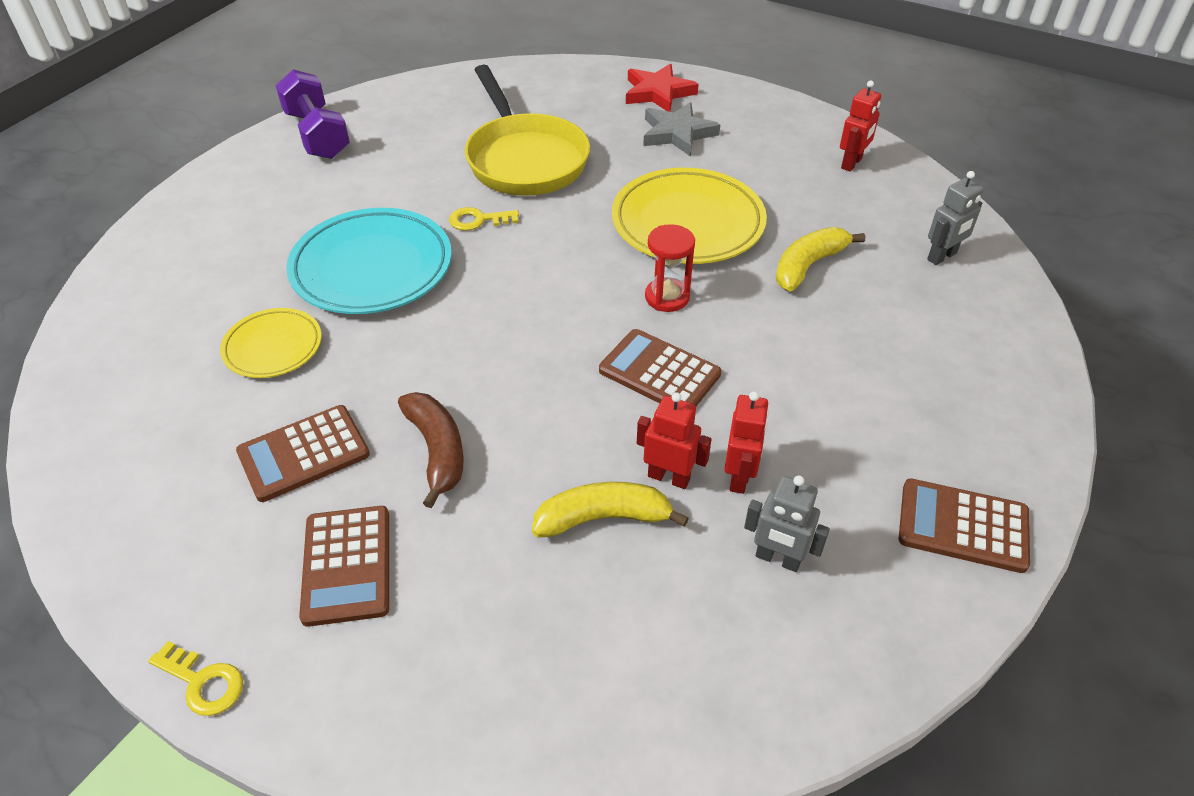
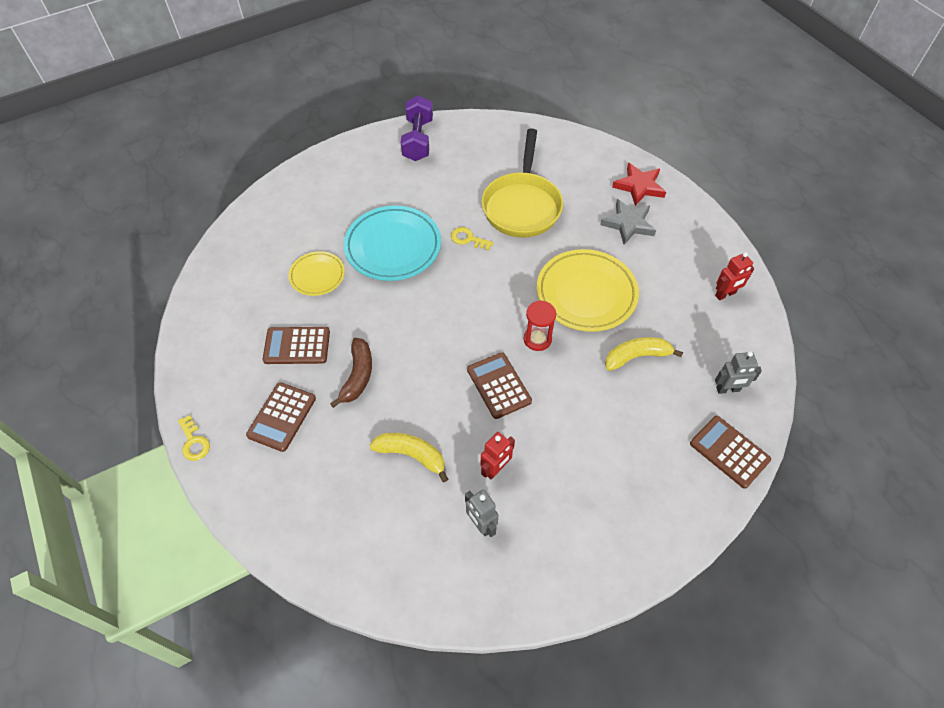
camera: 30 degrees right, 10 degrees up
(669, 477) = (459, 450): red robot -> none
(963, 526) = (593, 561): brown calculator -> brown calculator (729, 452)

